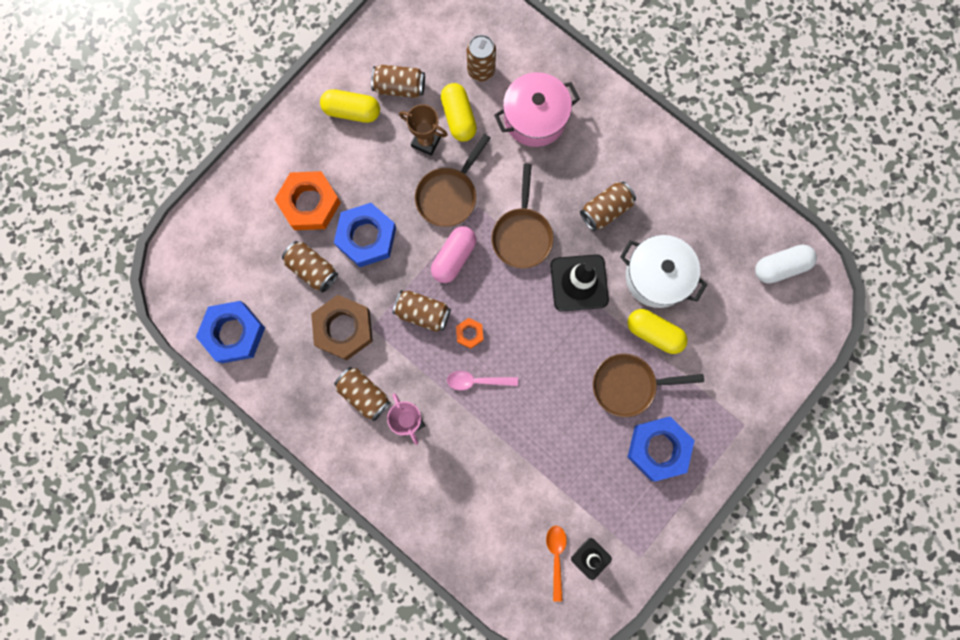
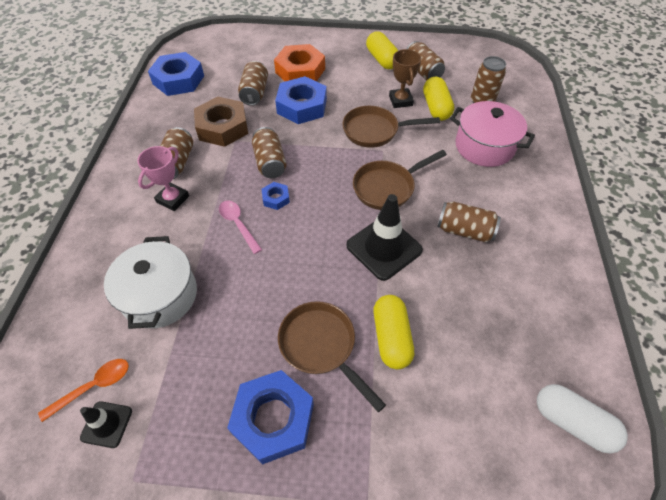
camera: 55 degrees right, 25 degrees down
(454, 257) = (330, 157): pink capsule -> none
(459, 117) = (436, 108): yellow capsule -> yellow capsule turned 45 degrees counterclockwise
(469, 334) = (276, 198): orange nut -> blue nut
(657, 276) = (447, 306): white pot -> white pot (160, 295)

